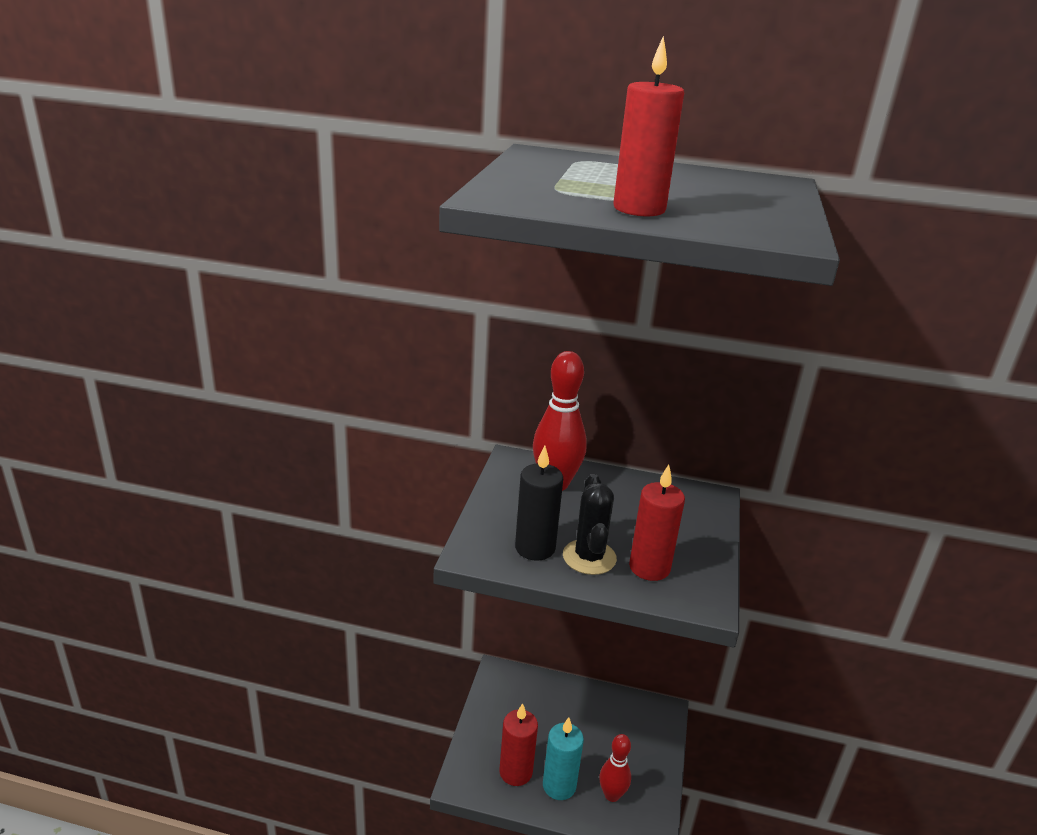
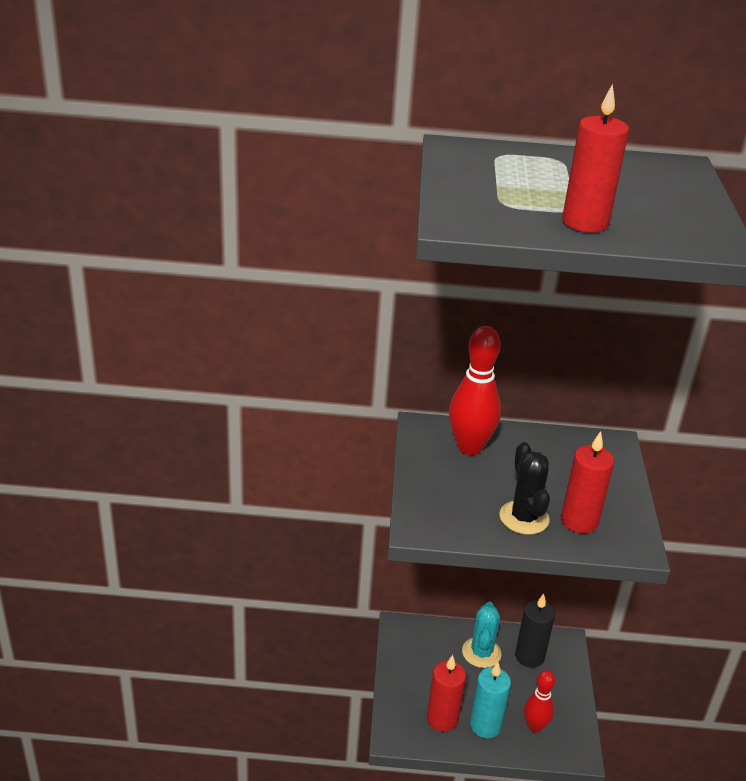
camera: 10 degrees left, 5 degrees up
(535, 548) = (473, 515): black candle -> black candle (529, 656)
(574, 709) = (481, 653): none -> turquoise cactus

